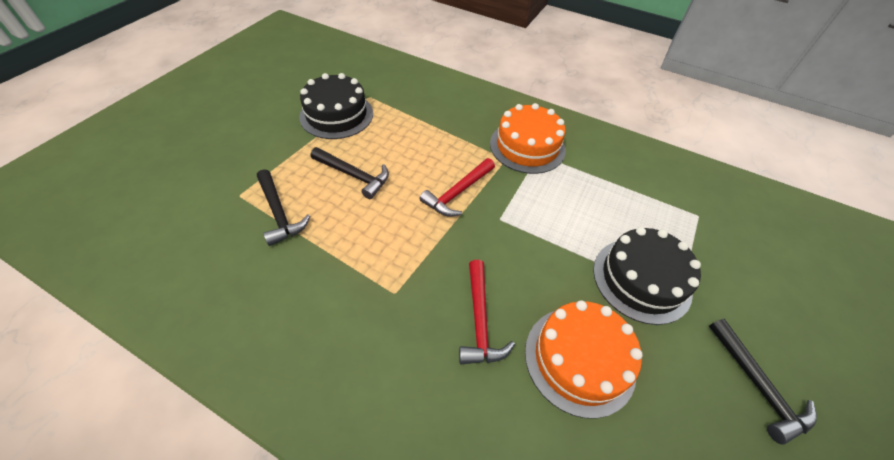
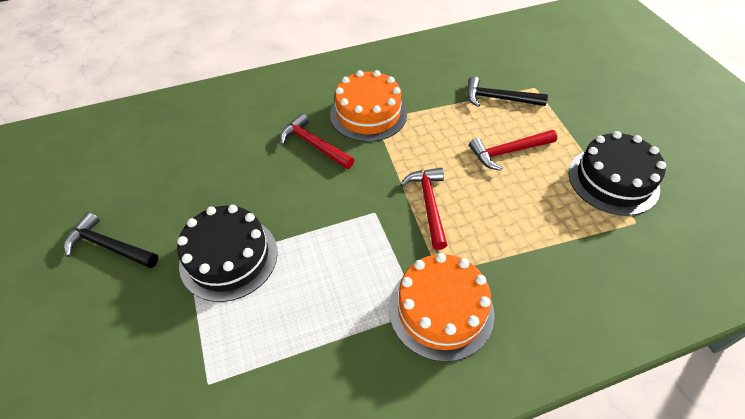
camera: 135 degrees right, 0 degrees up
(353, 175) = (508, 152): black hammer -> red hammer
(579, 359) = (238, 172): orange cake -> orange cake (368, 114)

